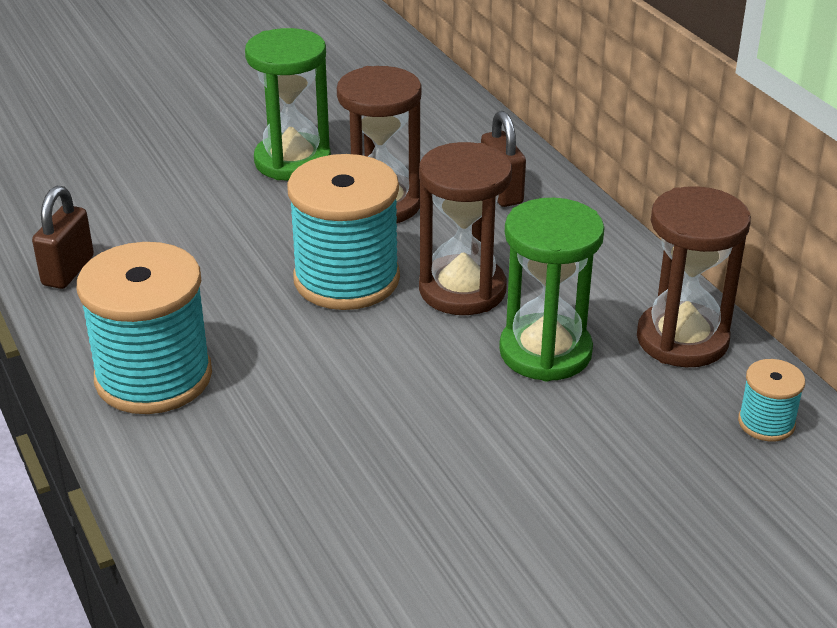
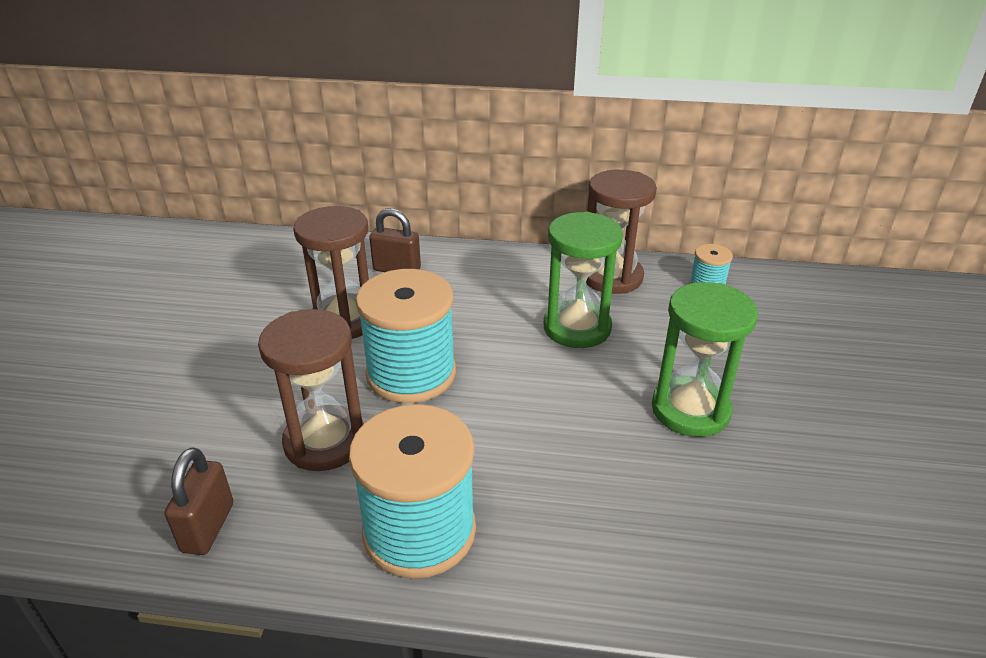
camera: 55 degrees left, 0 degrees up
(68, 271) = (208, 527): brown padlock -> brown padlock turned 45 degrees clockwise
(292, 161) = (236, 336): green hourglass -> green hourglass (690, 410)
(462, 290) = (480, 330): brown hourglass -> brown hourglass (325, 441)

